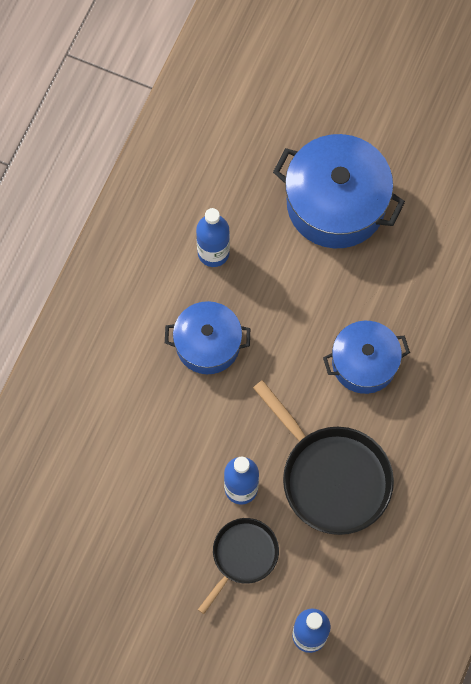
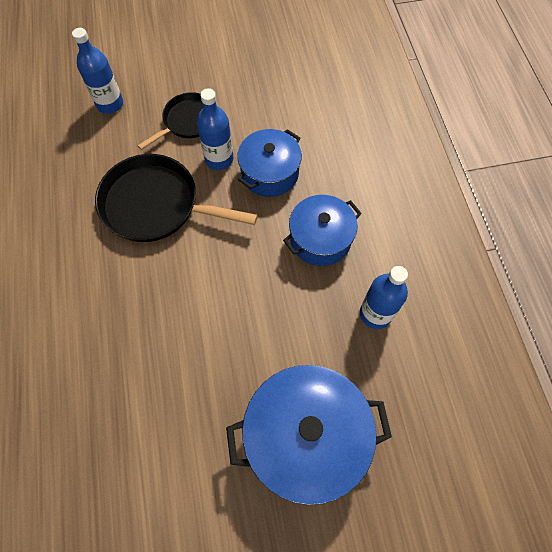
camera: 145 degrees right, 5 degrees down
(242, 556) = (187, 121): black pan -> black pan turned 135 degrees counterclockwise
(364, 363) = (184, 304): blue pot -> blue pot (269, 173)

